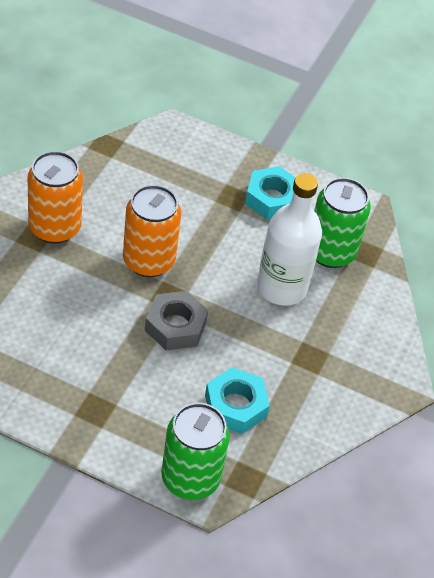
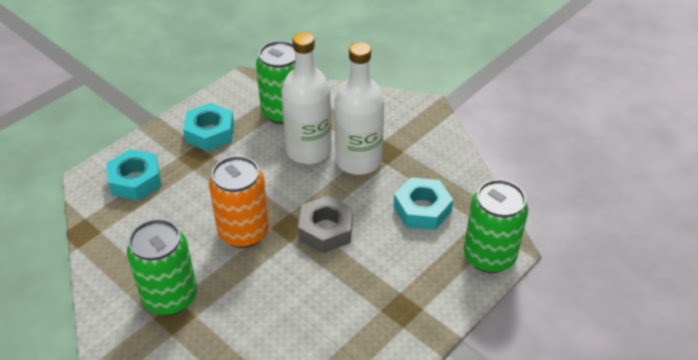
camera: 65 degrees left, 5 degrees down
(55, 228) = (170, 297): orange can -> green can
(183, 161) = (135, 180): none -> turquoise nut
(285, 335) = (358, 160): none -> white bottle

